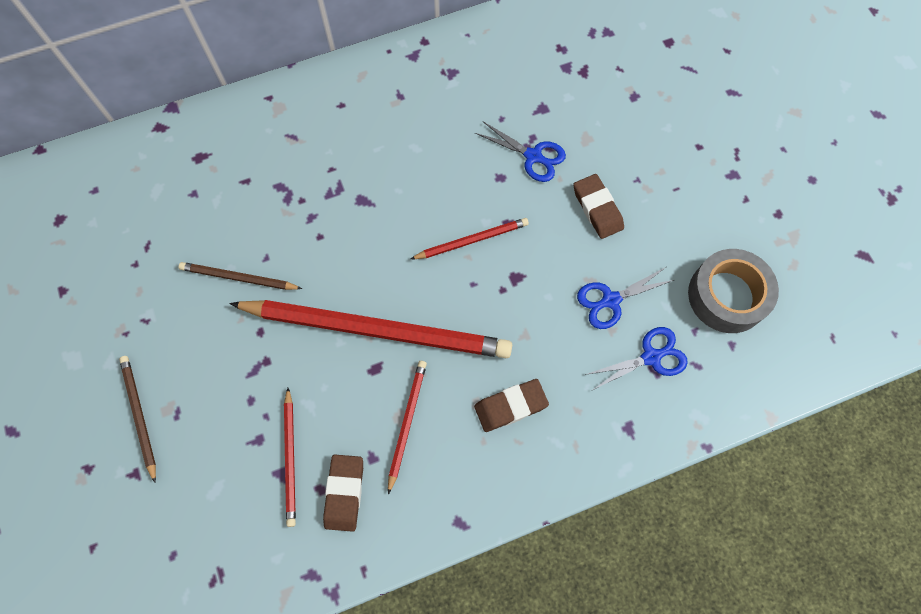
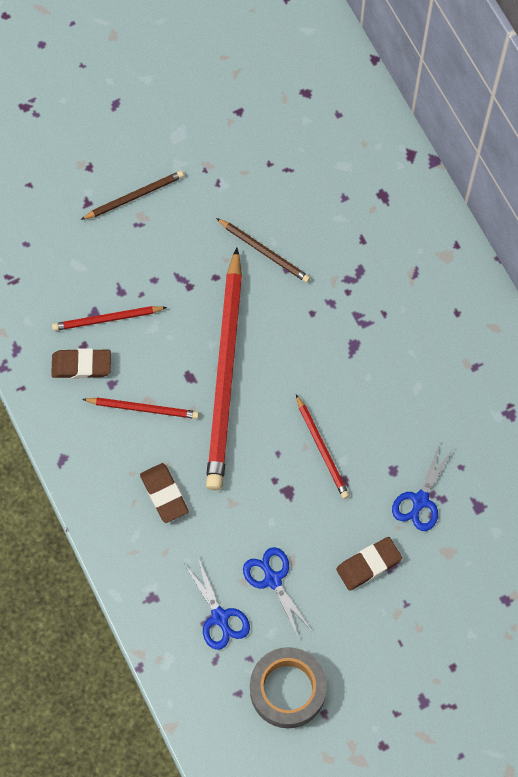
camera: 85 degrees right, 0 degrees up
(239, 278) = (264, 251): brown pencil -> brown pencil turned 120 degrees clockwise

